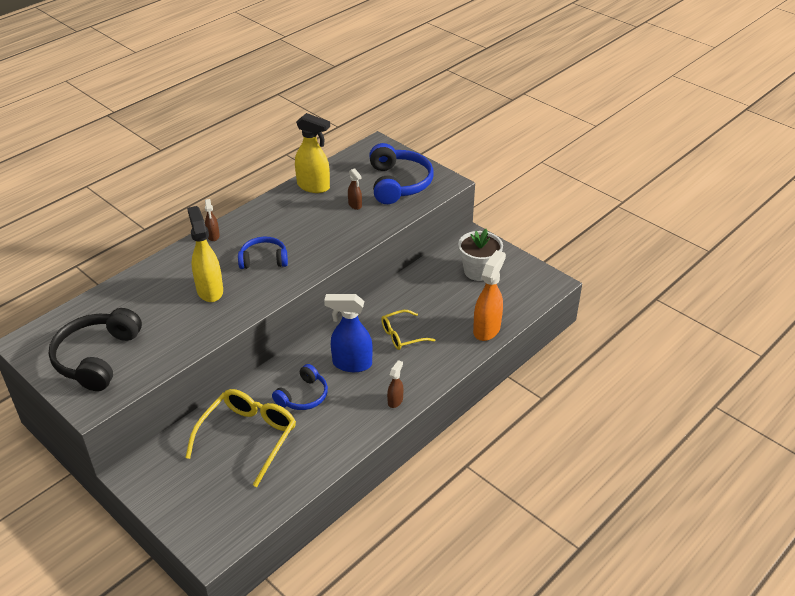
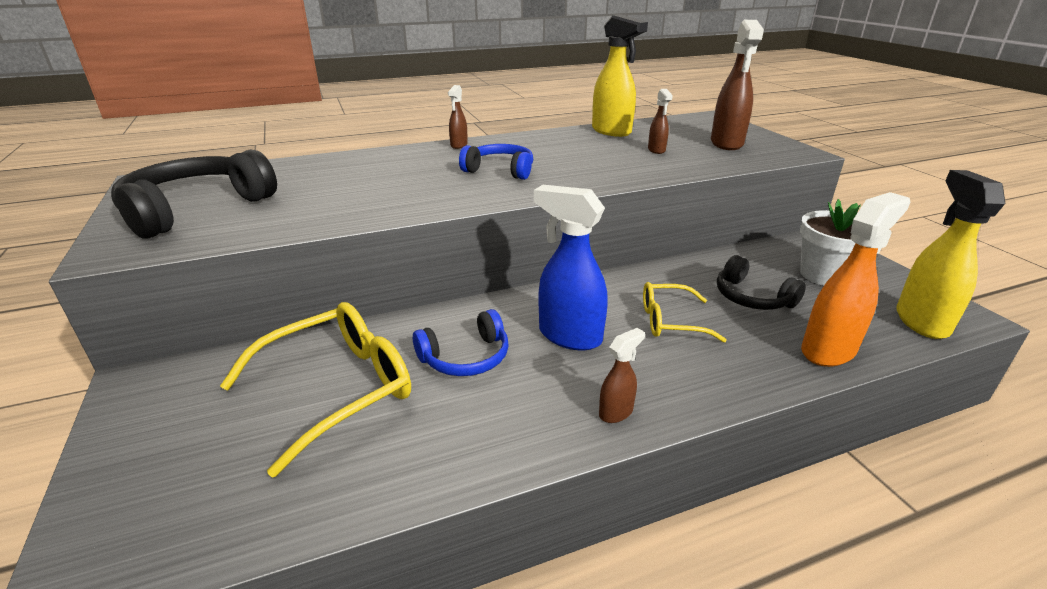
camera: 25 degrees right, 10 degrees down
(210, 290) = (405, 182): yellow spray bottle -> yellow spray bottle (921, 321)
(398, 183) = (726, 144): blue headphones -> brown spray bottle
(441, 303) = (752, 297): none -> black headphones

